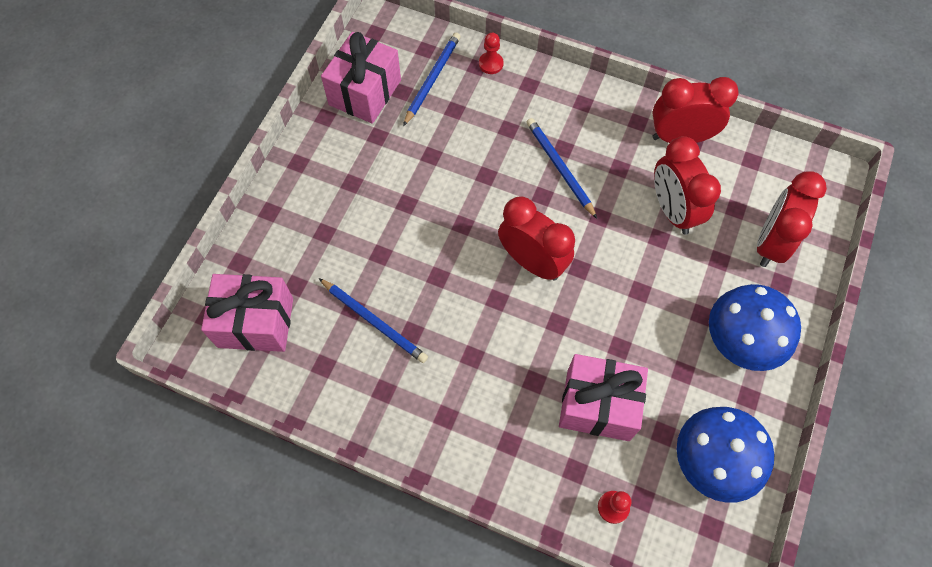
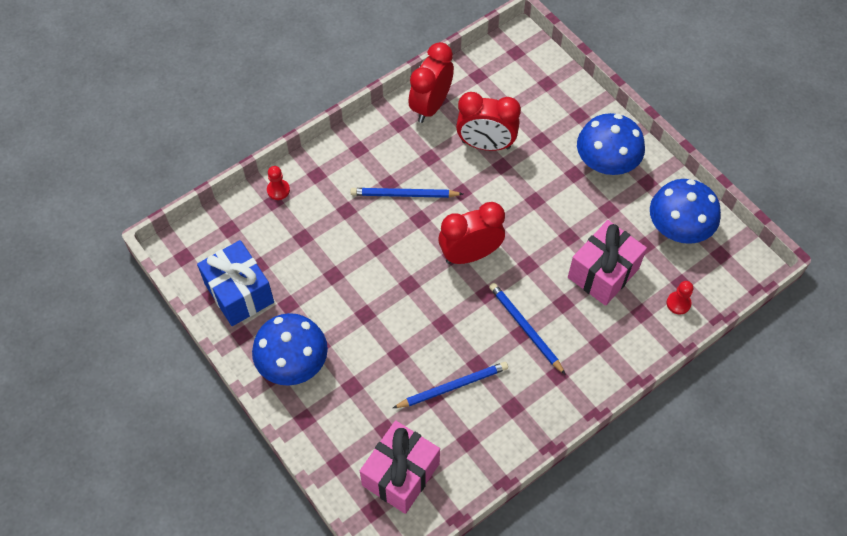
camera: 60 degrees left, 5 degrees down
(320, 172) = (293, 363): none -> blue mushroom
(365, 92) = (239, 293): pink gift -> blue gift
(432, 79) = (262, 238): blue pencil -> blue pencil (525, 328)
(771, 243) = (547, 103): red clock -> none

